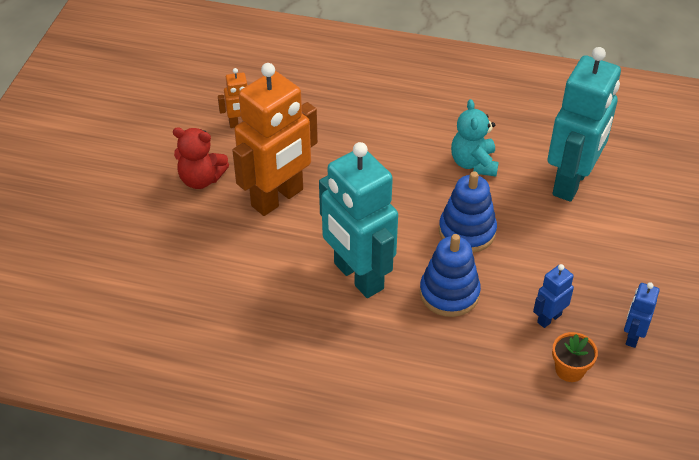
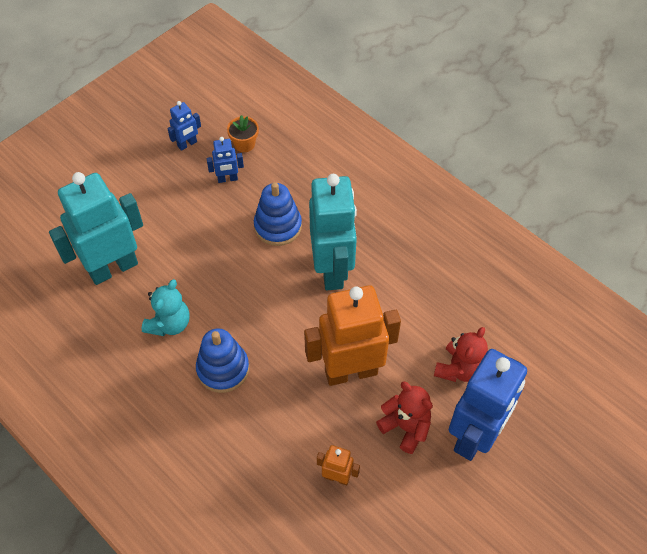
camera: 150 degrees left, 10 degrees up
(133, 198) = (475, 436): none -> blue robot
(173, 244) = (459, 369): none -> red teddy bear
(467, 231) = (226, 266): blue stacking toy -> blue stacking toy (223, 369)

